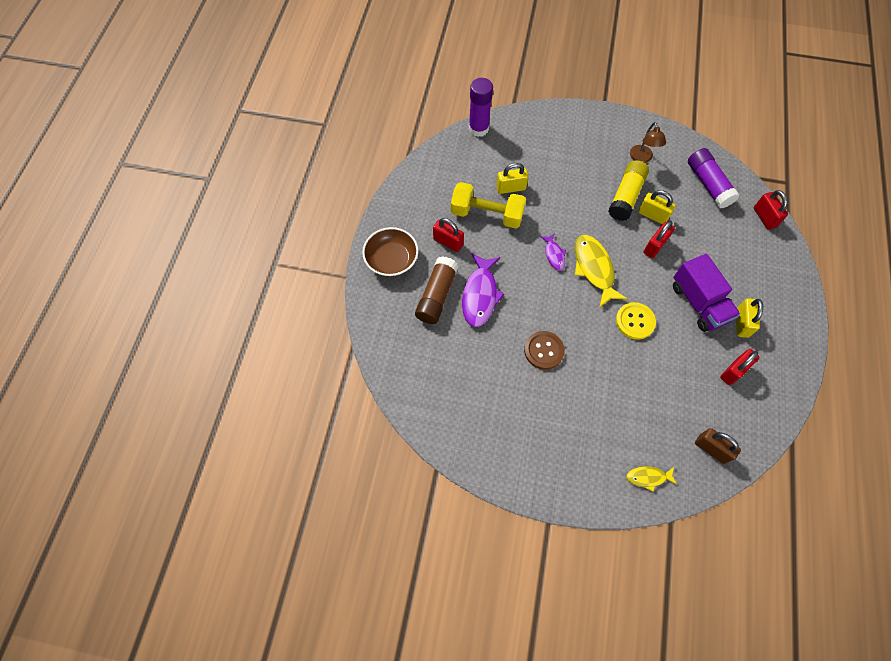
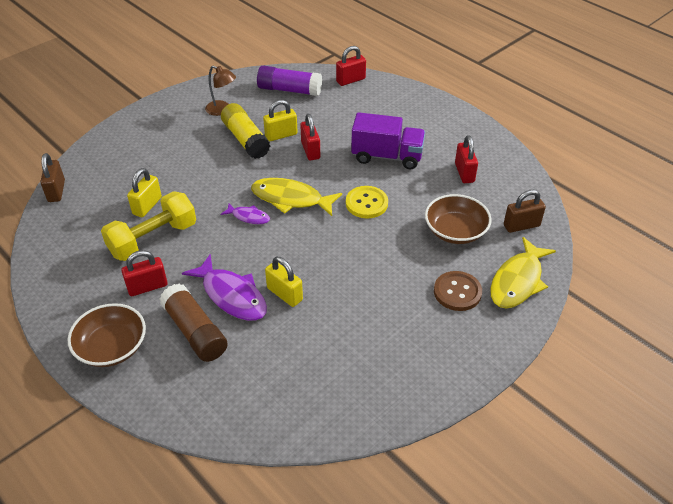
camera: 55 degrees left, 20 degrees down
(478, 128) = (56, 191): purple glue stick -> brown padlock
(544, 351) = (336, 281): brown button -> brown button (457, 292)
(648, 477) = (518, 281): yellow fish -> yellow fish, size x1.86
(661, 402) = (455, 231): none -> brown bowl
(741, 323) = (427, 144): yellow padlock -> yellow padlock (284, 294)
(764, 217) = (350, 80): red padlock -> red padlock turned 45 degrees counterclockwise

